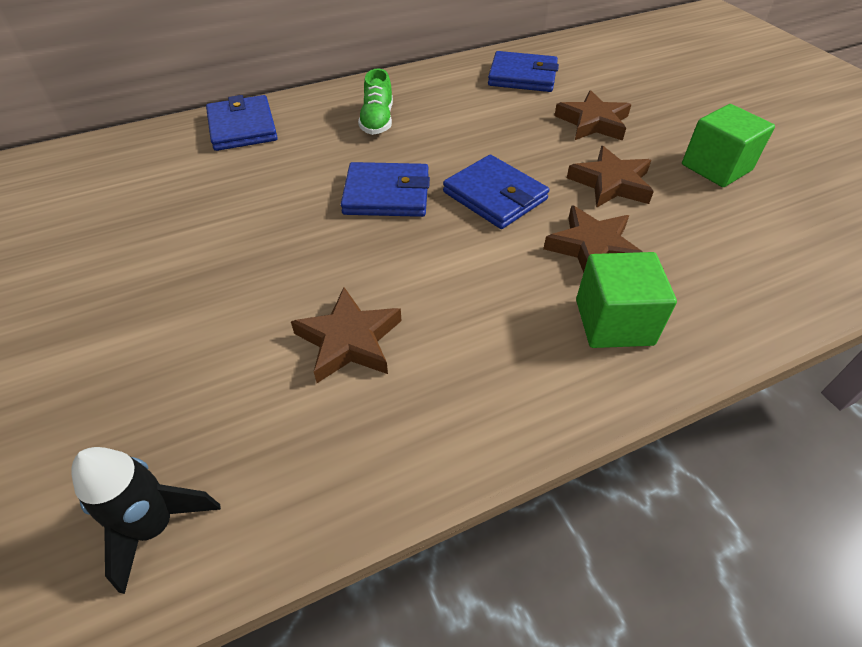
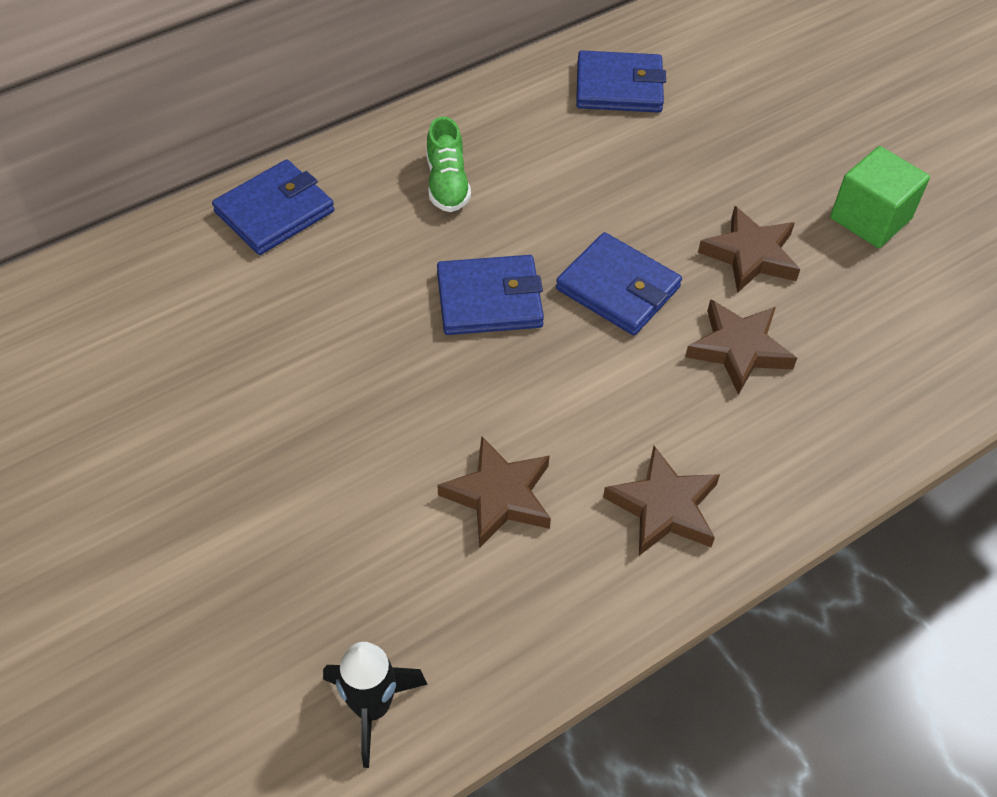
camera: 10 degrees left, 5 degrees up
(242, 127) = (275, 212): blue wallet -> blue wallet turned 75 degrees clockwise
(593, 122) = (719, 160): brown star -> brown star (664, 507)
(614, 322) = (771, 440): green cube -> none

